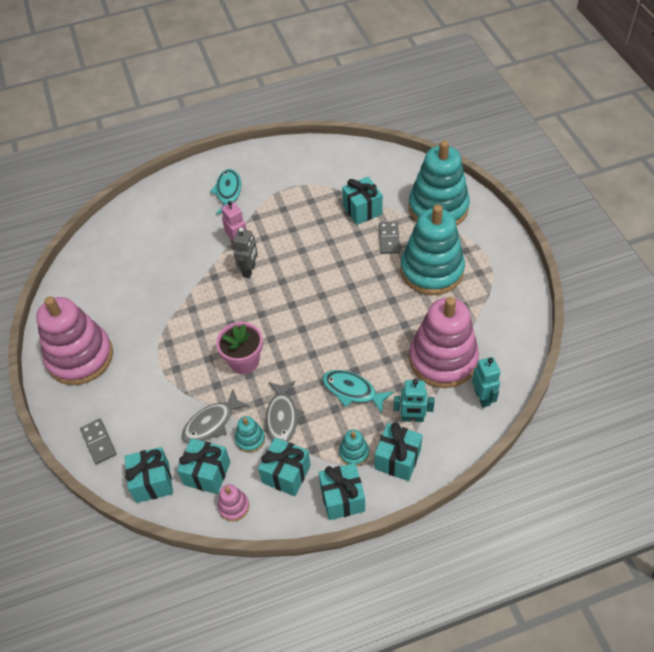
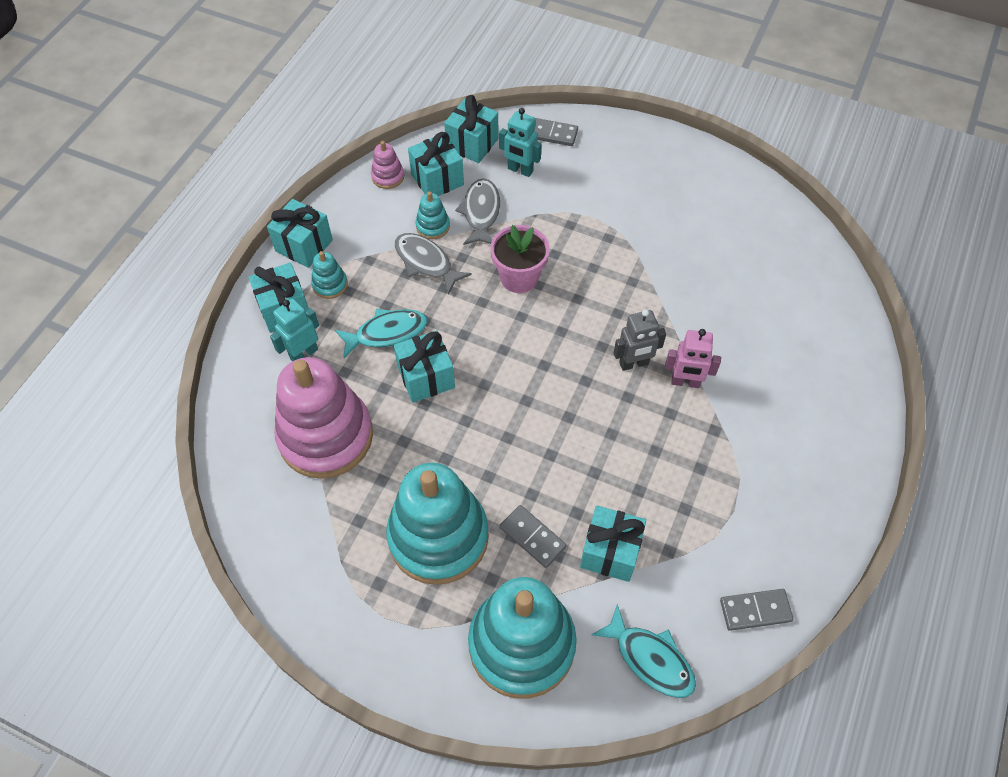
camera: 130 degrees right, 5 degrees up
(80, 357) = (663, 169): pink stacking toy -> none
(228, 192) = (789, 434): turquoise fish -> turquoise fish (650, 659)
(249, 270) = (634, 364): grey robot -> grey robot turned 75 degrees counterclockwise
(286, 474) = (371, 226): turquoise gift -> turquoise gift (426, 377)
(331, 153) = (755, 610): none -> grey domino
(482, 397) = (249, 429): turquoise robot -> turquoise robot (520, 170)

